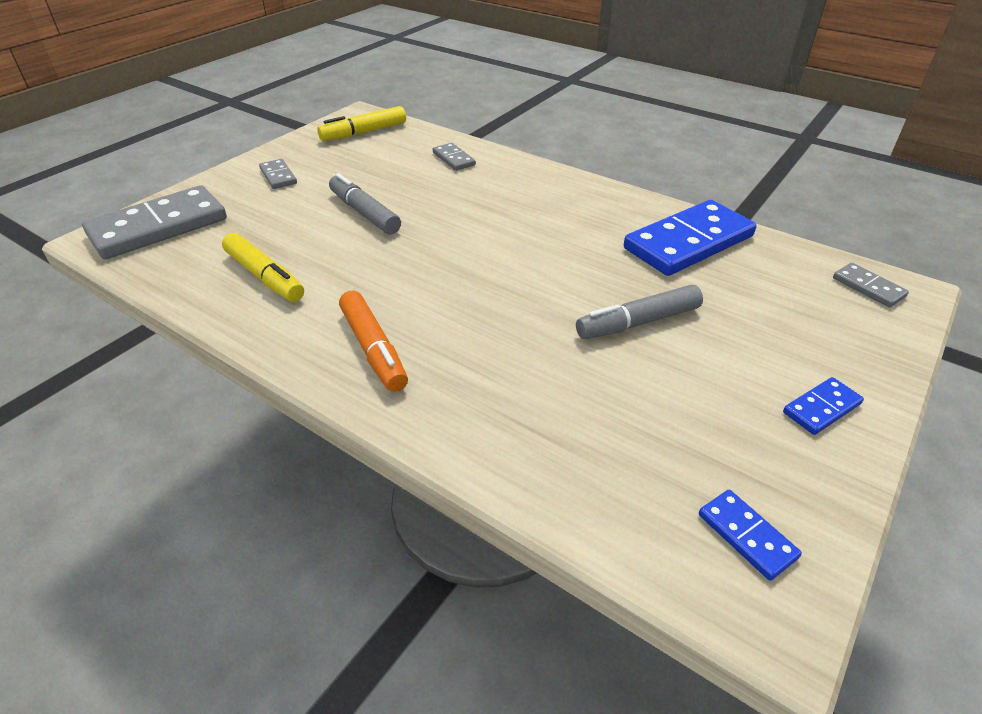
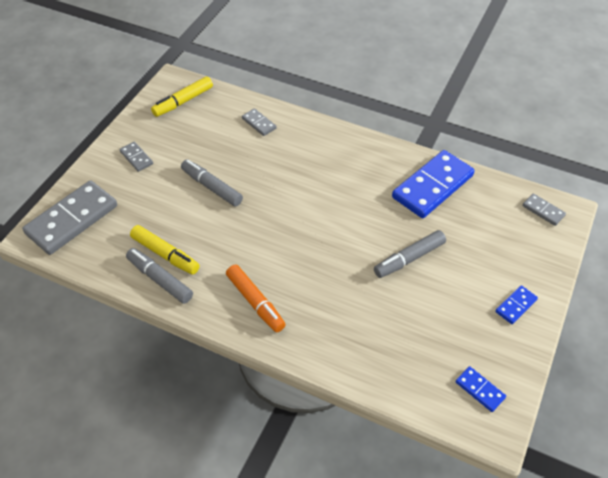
camera: 10 degrees left, 10 degrees up
(241, 304) = (160, 280): none -> grey marker

